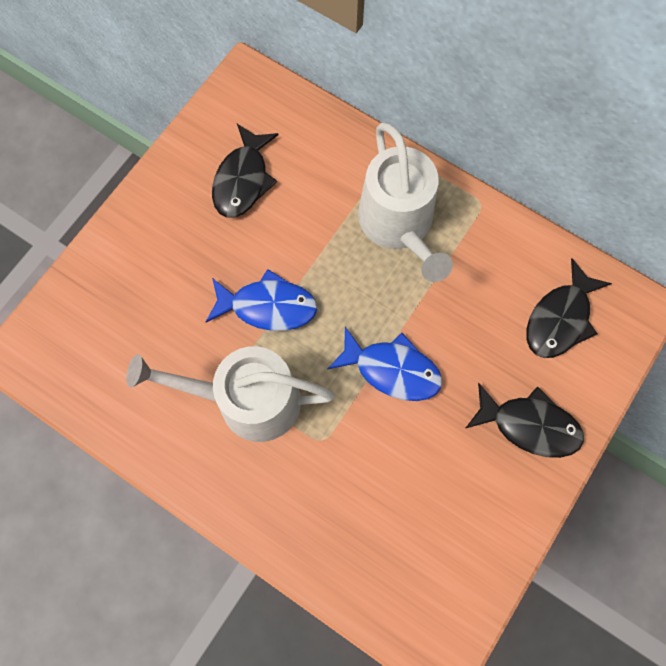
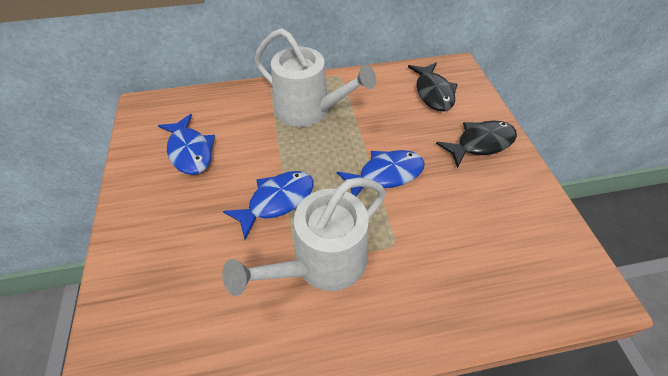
camera: 45 degrees left, 20 degrees down
(243, 180) = (190, 151): black fish -> blue fish

